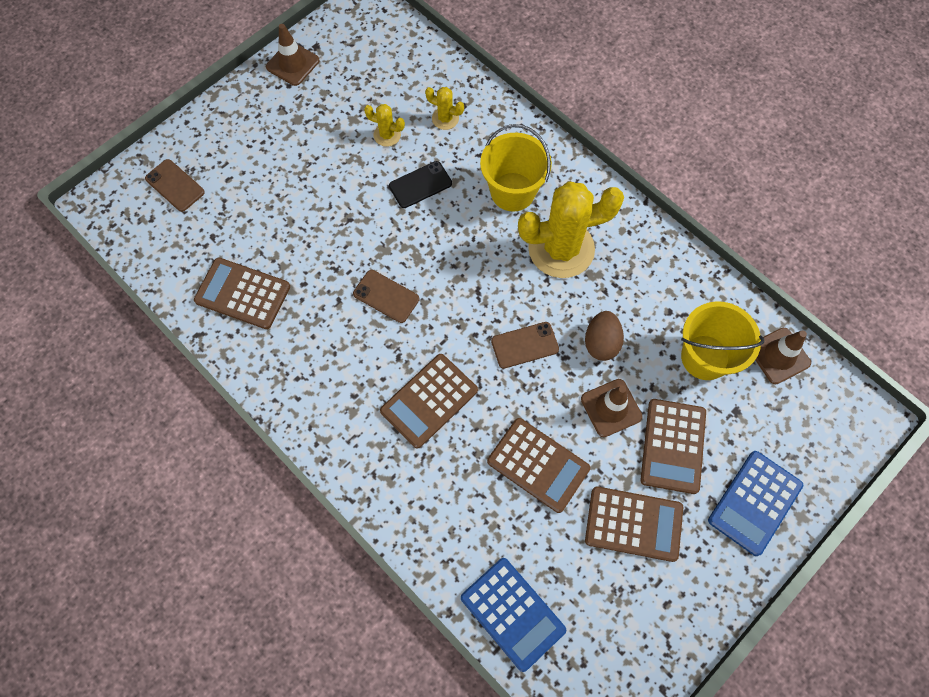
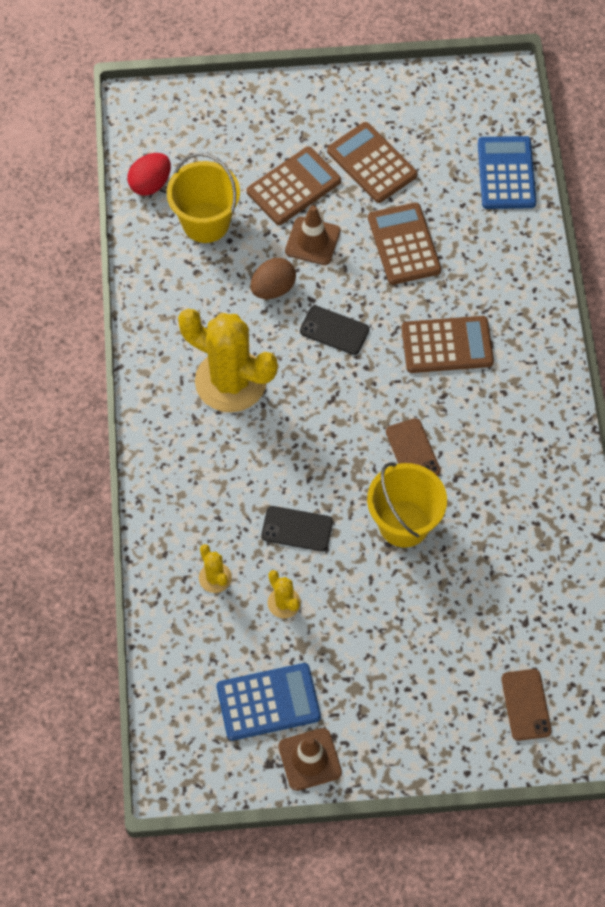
camera: 140 degrees left, 5 degrees down
(242, 294) = (535, 545): brown calculator -> none
(512, 192) = (222, 460): yellow bucket -> yellow bucket (404, 523)
(524, 345) = (334, 330): brown phone -> black phone
(755, 503) = (274, 116): blue calculator -> blue calculator (268, 702)
(779, 356) = (150, 184): brown traffic cone -> red egg

